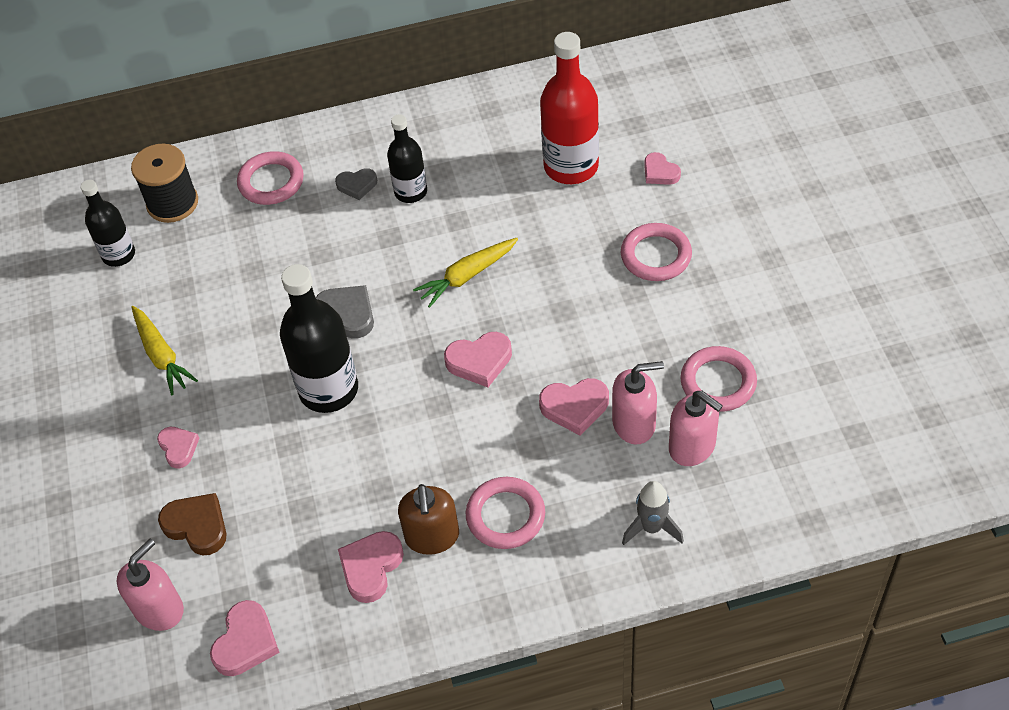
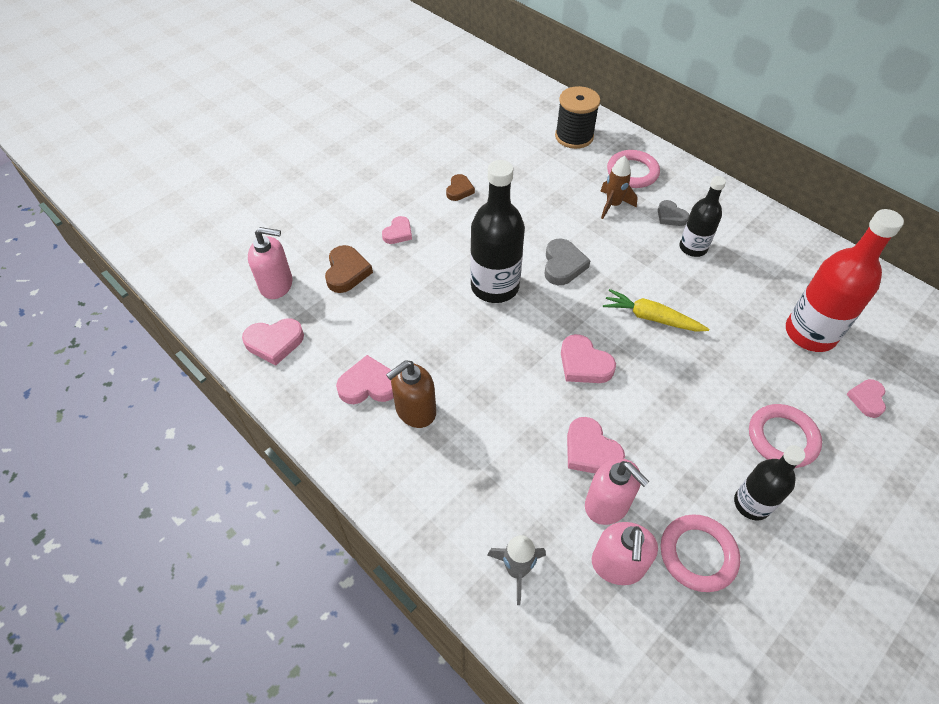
camera: 55 degrees right, 0 degrees up
(119, 255) = (516, 133): black bottle -> black bottle (751, 504)
(162, 355) = (459, 190): yellow carrot -> brown heart
(302, 225) = (613, 205): none -> brown rocket
(505, 516) = (462, 451): pink ring -> none

